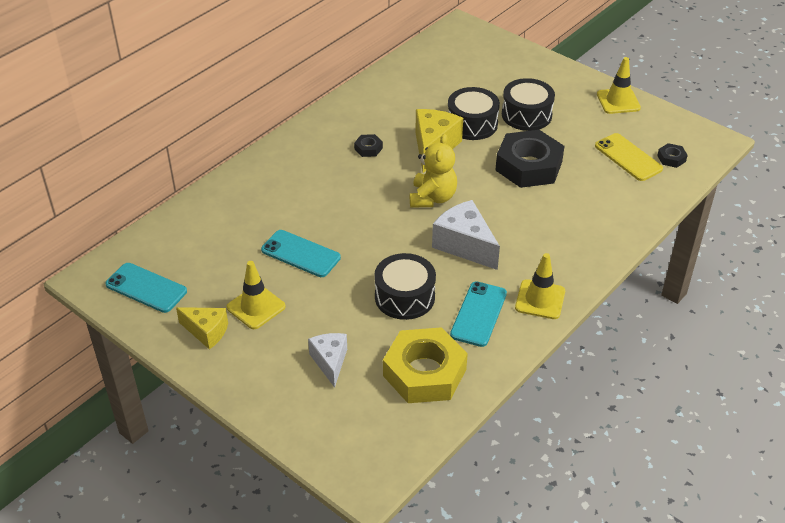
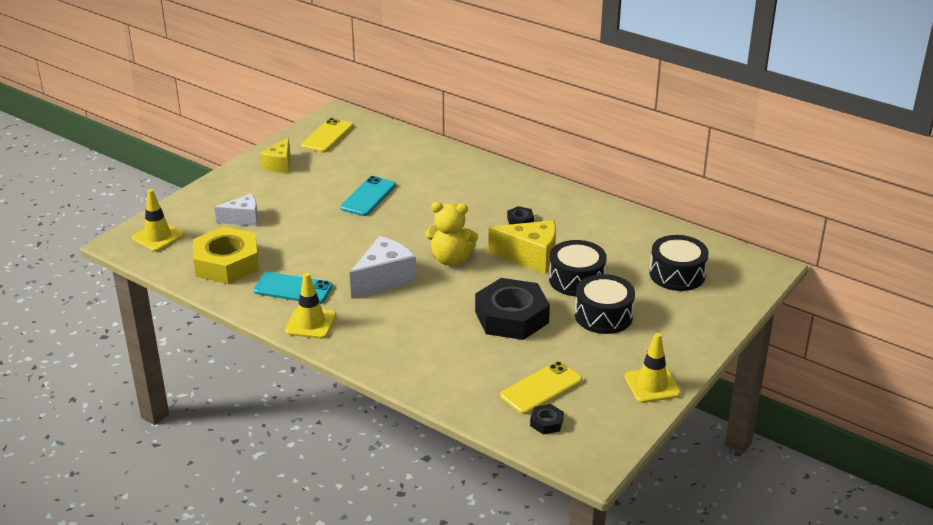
camera: 85 degrees right, 10 degrees down
(146, 288) = (327, 136): turquoise phone -> yellow phone
(256, 307) = (305, 182): yellow traffic cone -> yellow traffic cone (158, 237)
(404, 297) = (315, 250): black drum -> black drum (677, 274)

